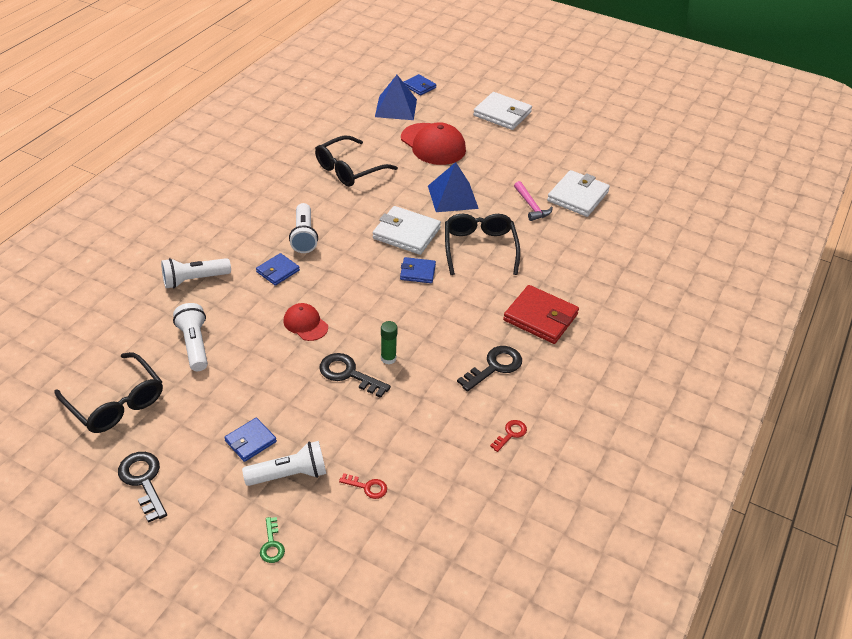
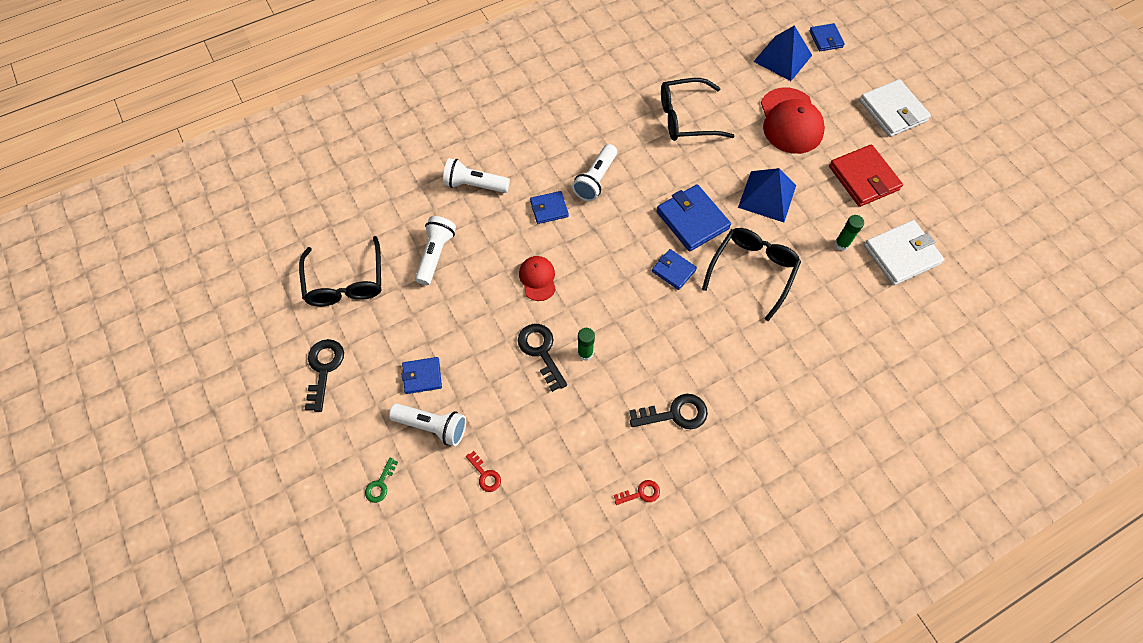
camera: 35 degrees right, 20 degrees up
(406, 233) = (692, 220): white wallet -> blue wallet
(531, 206) = (841, 244): pink hammer -> green glue stick
(540, 317) = (757, 382): red wallet -> red wallet (863, 178)

